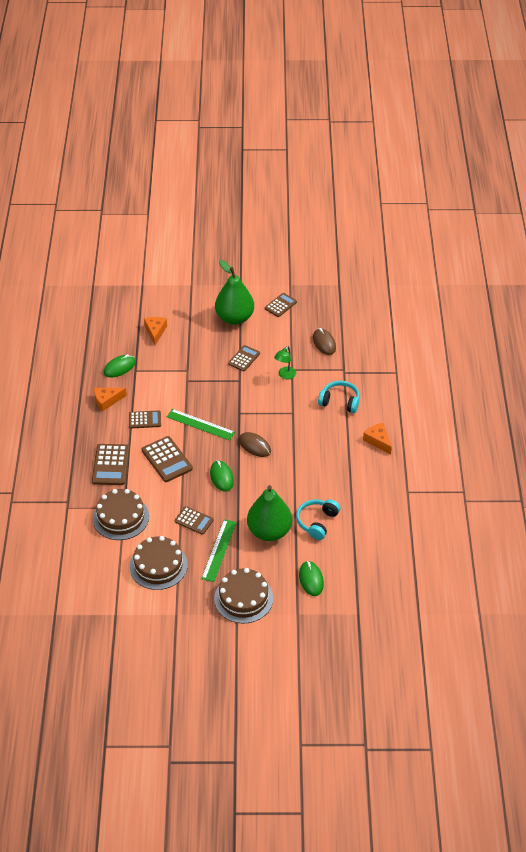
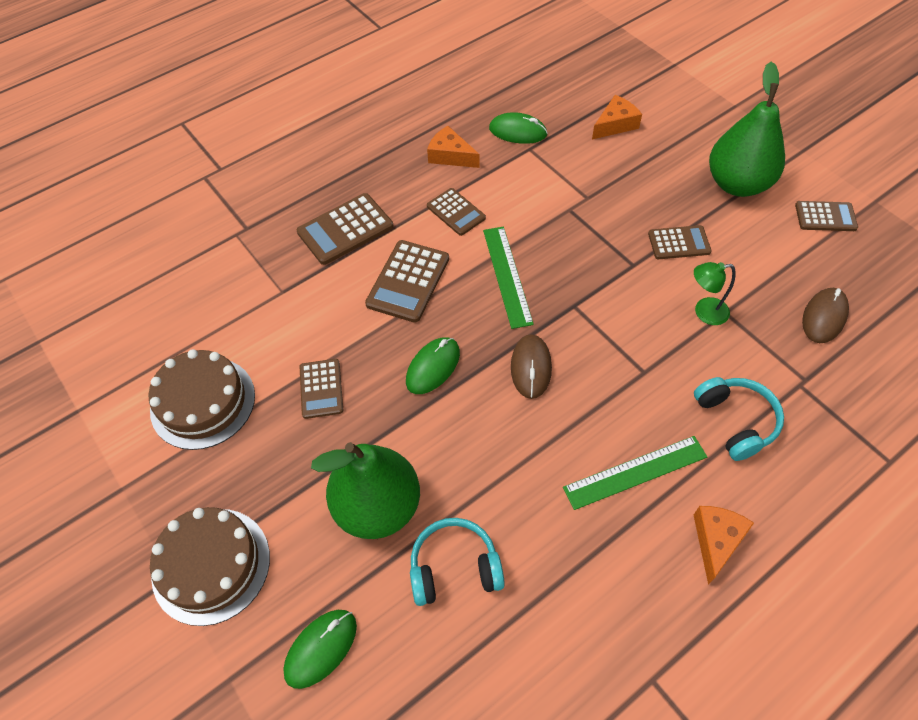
camera: 55 degrees right, 10 degrees up
(121, 517) = (261, 300): brown cake -> none
(219, 550) = (287, 460): green ruler -> green ruler (635, 472)

